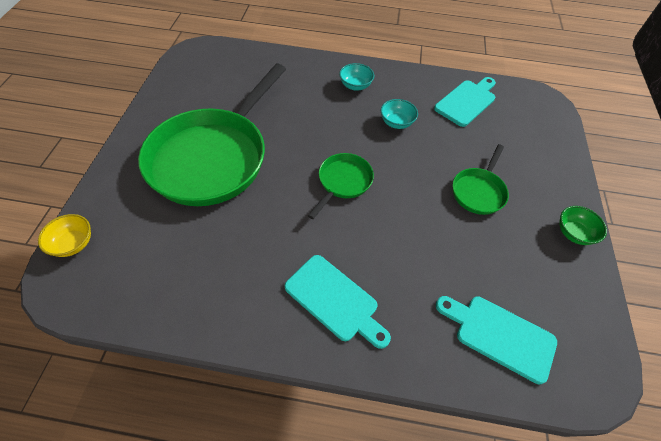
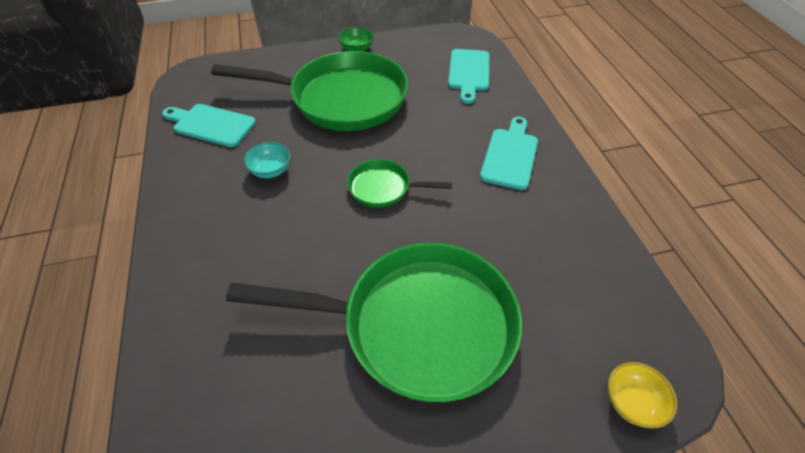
camera: 110 degrees left, 5 degrees down
(355, 86) = (212, 226): turquoise bowl -> none
(478, 191) = (341, 99): green pan -> green pan, size x2.20

